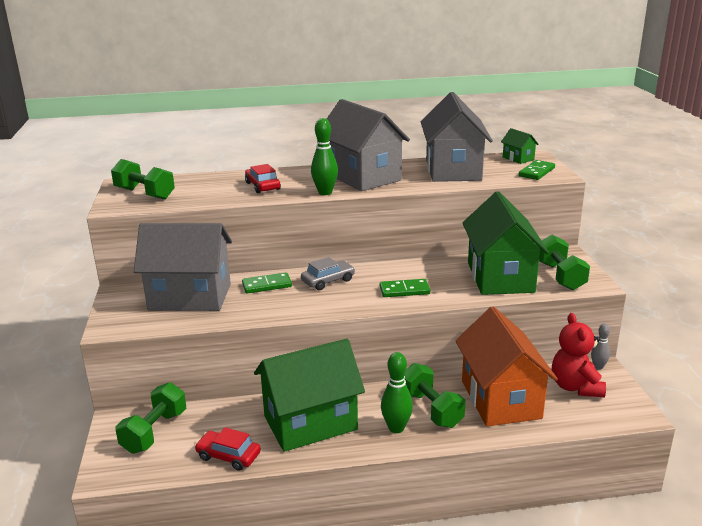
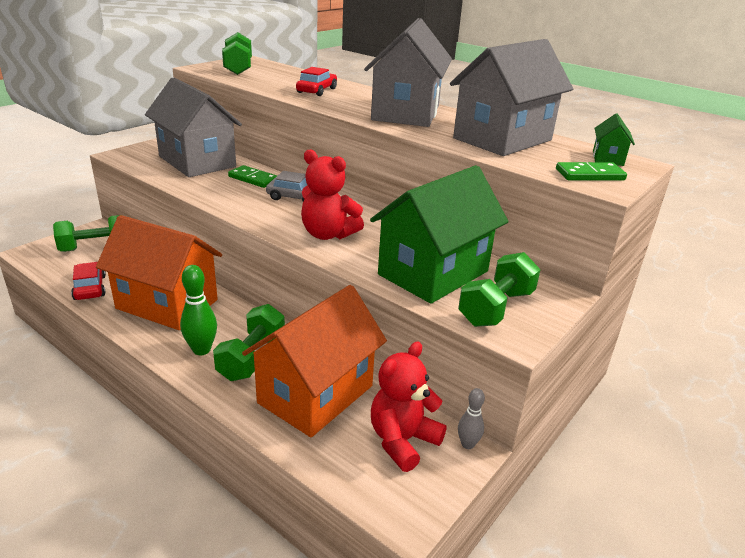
camera: 45 degrees right, 5 degrees up
(310, 423) = (167, 304): green house -> orange house
(325, 192) = (342, 110): green bowling pin -> none
(404, 290) = (328, 234): green domino -> red teddy bear

